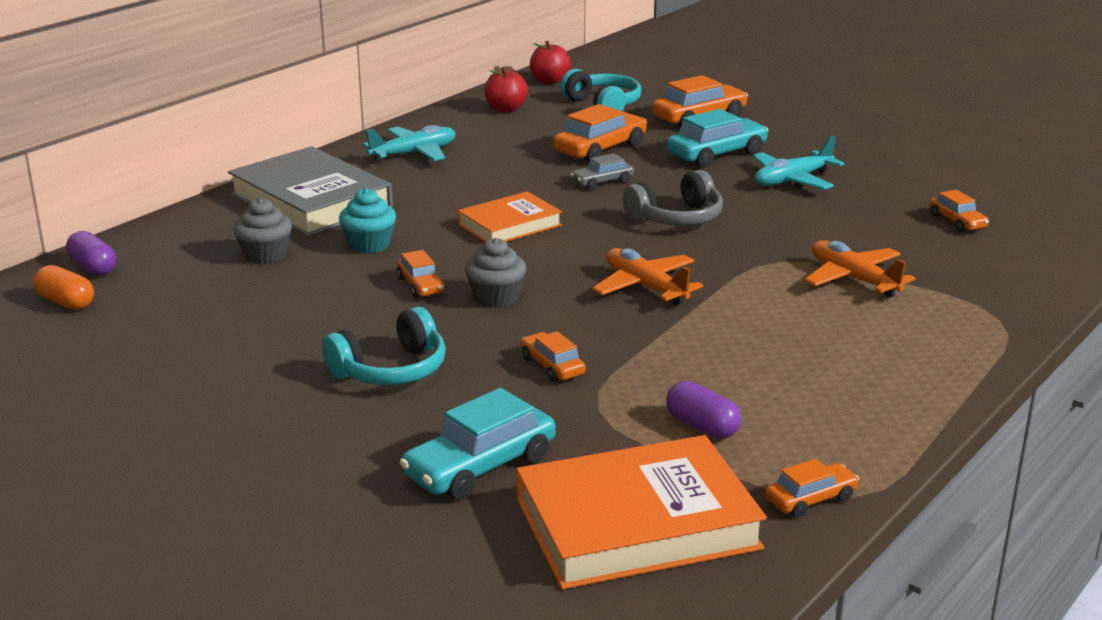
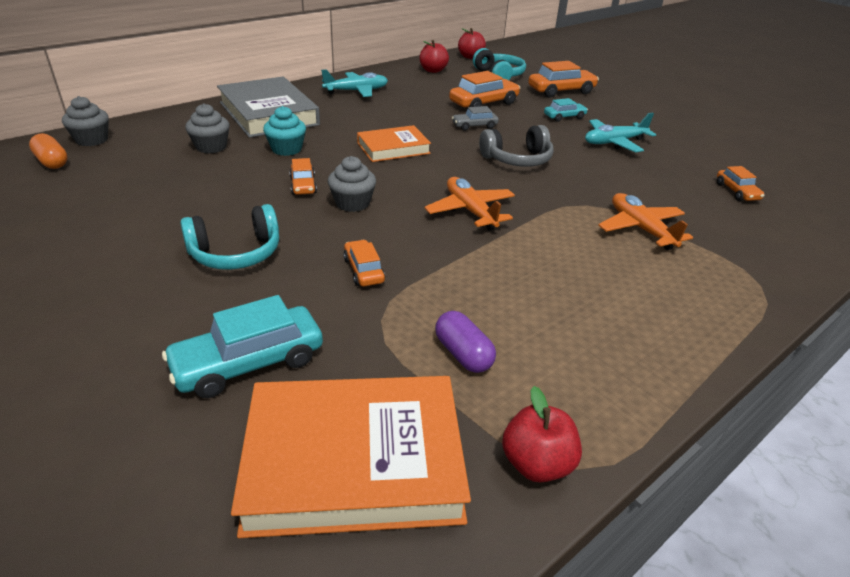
camera: 10 degrees right, 10 degrees up
(93, 267) = (92, 140): purple capsule -> grey cupcake
(716, 154) = (564, 117): turquoise car -> turquoise car, size x0.57
(811, 499) = (536, 463): orange car -> red apple

